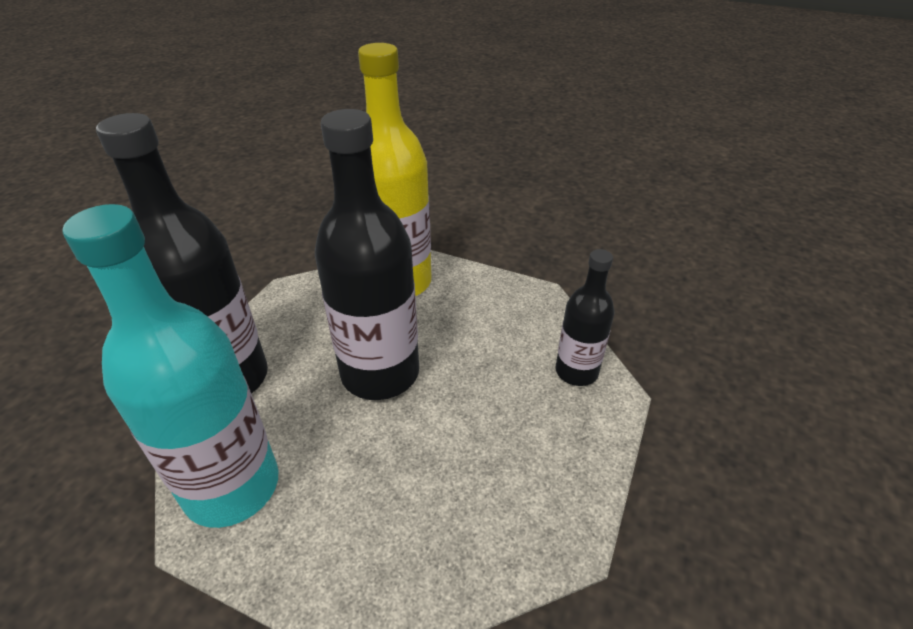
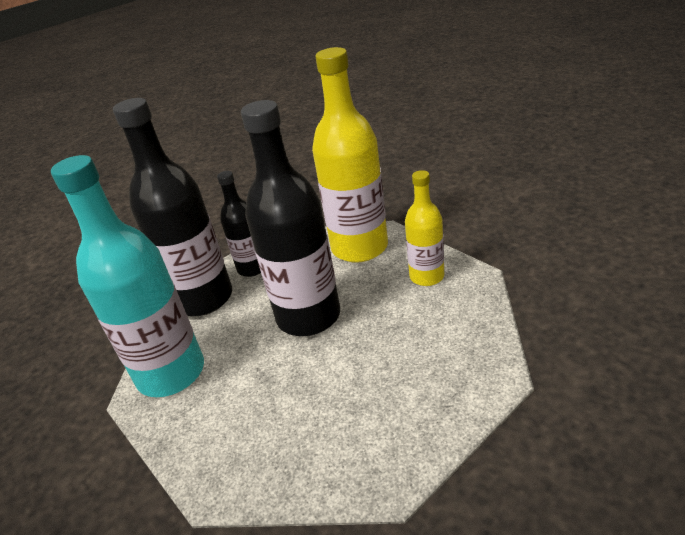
camera: 30 degrees right, 5 degrees down
(489, 303) = (426, 276): none -> yellow bottle
(576, 371) = (473, 349): black bottle -> black bottle (252, 268)

